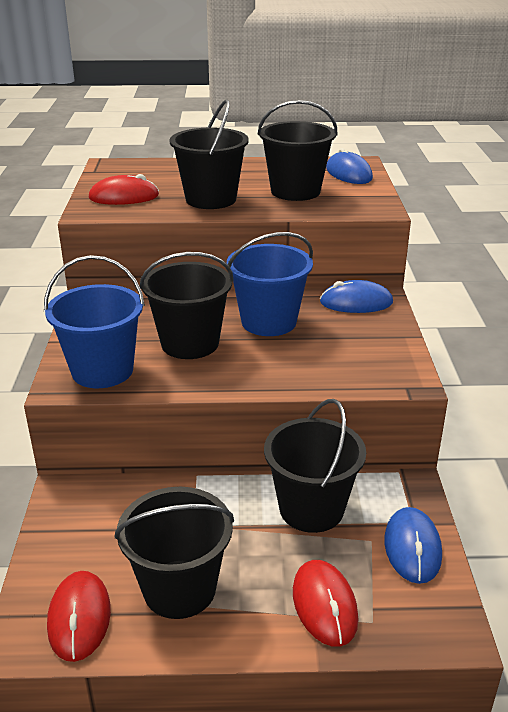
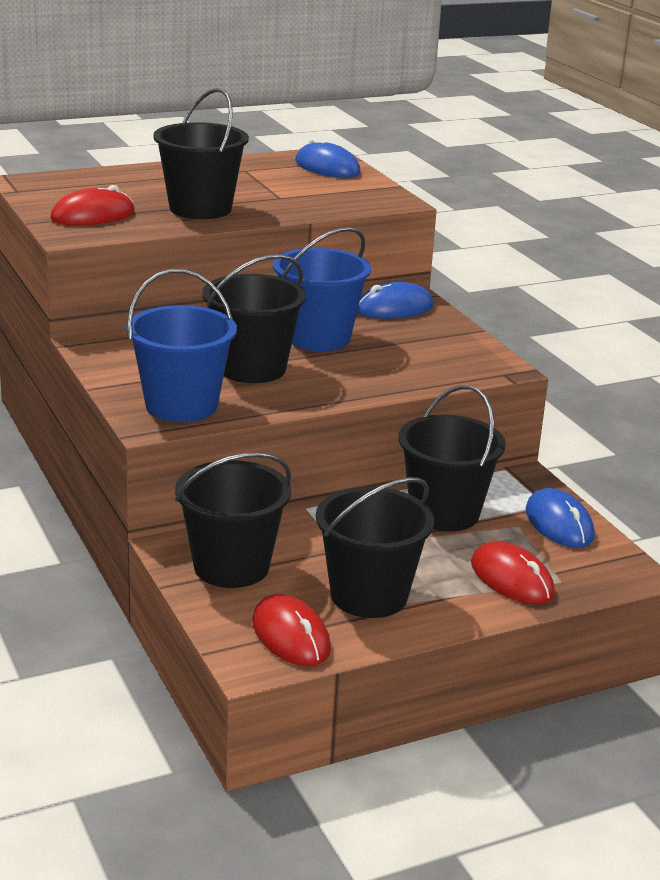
camera: 25 degrees left, 5 degrees down
(295, 191) = (287, 191): black bucket -> black bucket (231, 567)

